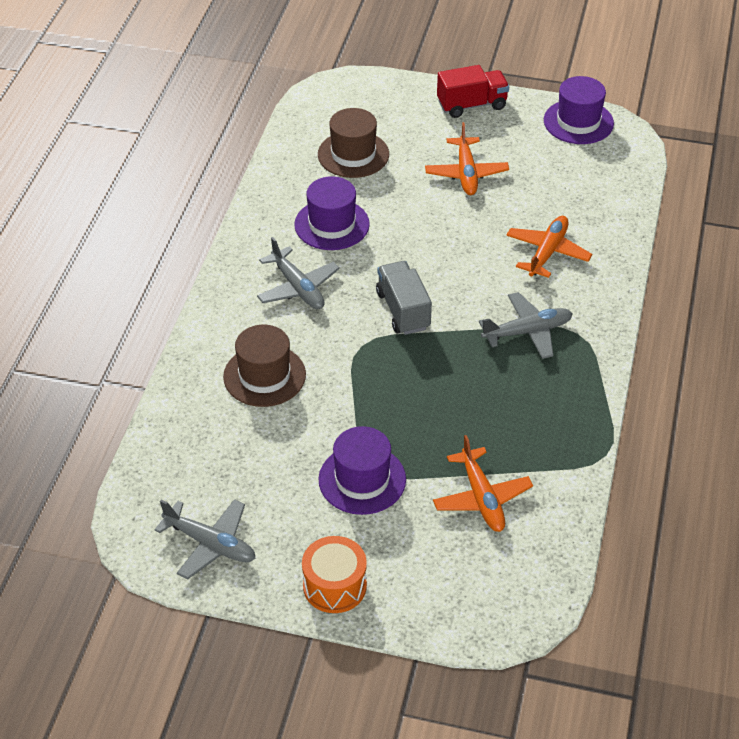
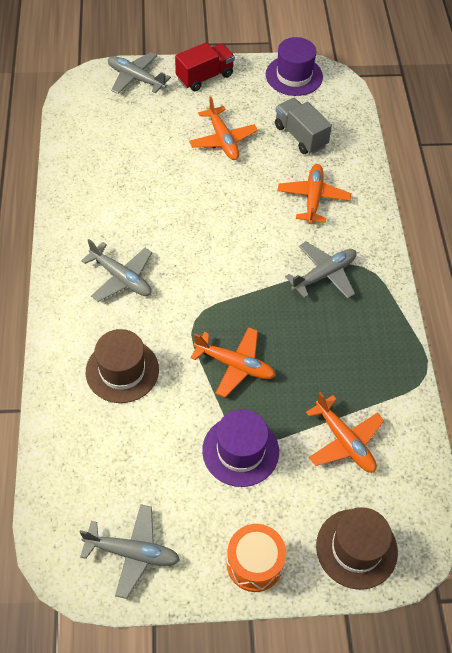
camera: 20 degrees left, 10 degrees up
(332, 224) = (129, 211): purple hat -> none
(353, 154) = (124, 141): brown hat -> brown hat (356, 548)
(389, 398) = (235, 365): none -> orange plane
(391, 93) = (135, 78): none -> grey plane
(403, 310) = (217, 279): grey truck -> grey truck (300, 136)

